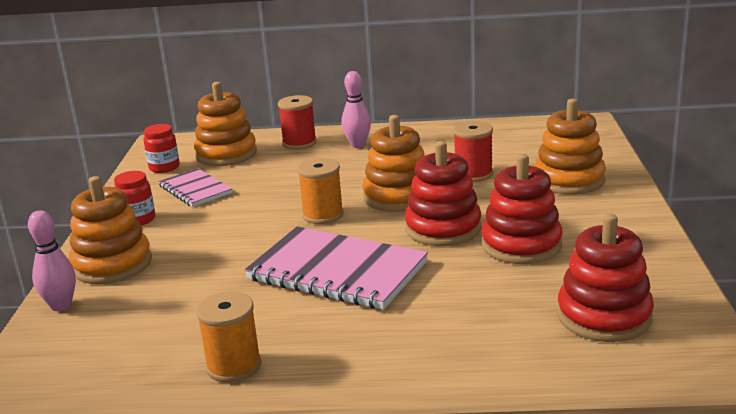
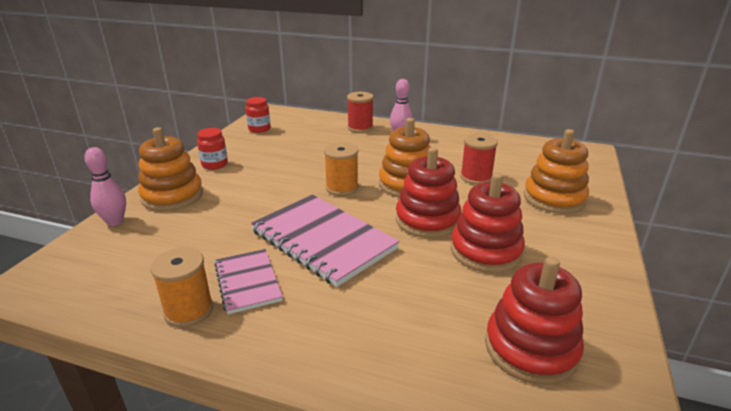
camera: 15 degrees right, 5 degrees up
(195, 190) = (267, 149): pink notebook -> pink notebook (247, 282)
(226, 154) = (306, 127): orange stacking toy -> none

